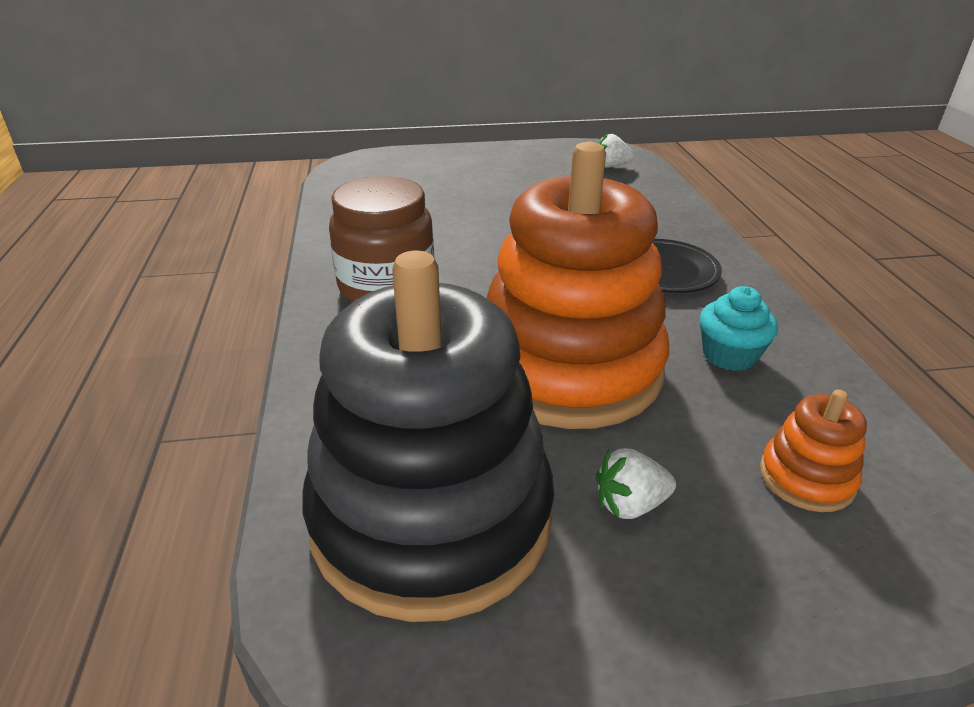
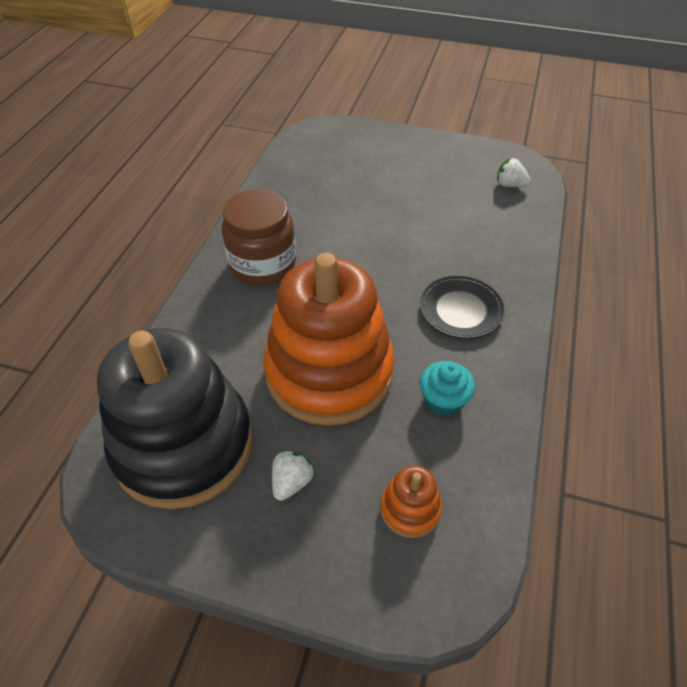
camera: 25 degrees right, 15 degrees up
(630, 504) = (292, 482): white strawberry -> white strawberry turned 105 degrees clockwise

